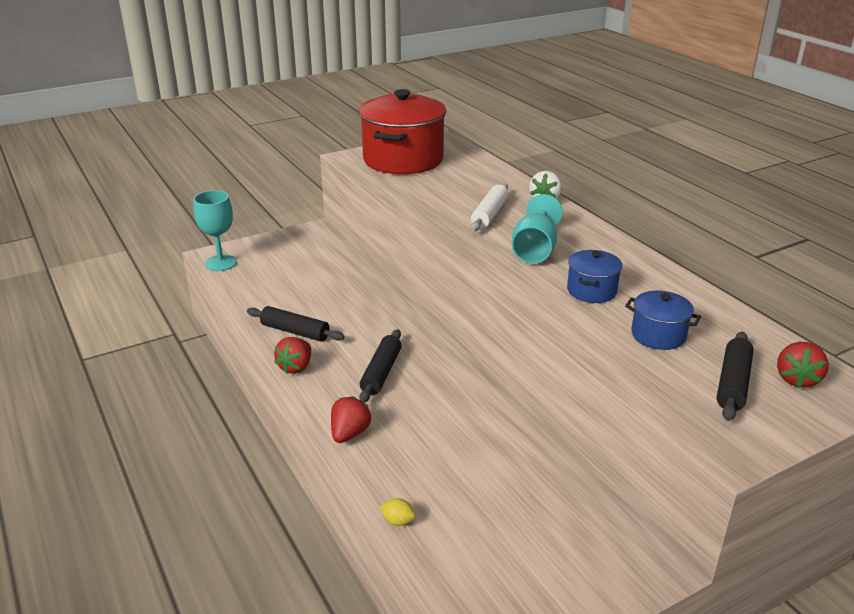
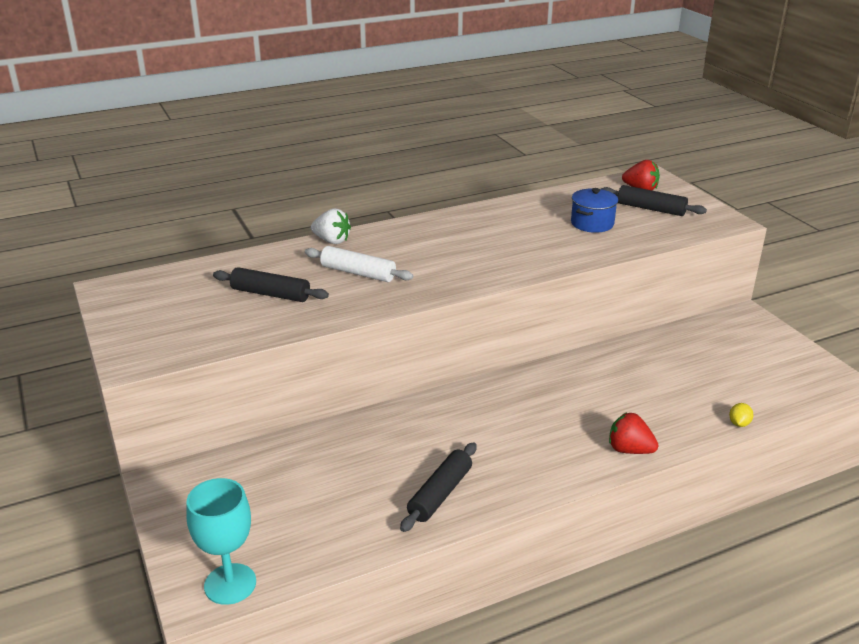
camera: 85 degrees left, 0 degrees up
(296, 367) = (516, 491): red strawberry -> none
(381, 372) = (526, 427): black rolling pin -> black rolling pin (270, 294)
(403, 160) = (170, 319): red pot -> none
(535, 250) = (445, 257): turquoise goblet -> none
(591, 291) = (523, 240): blue pot -> none

